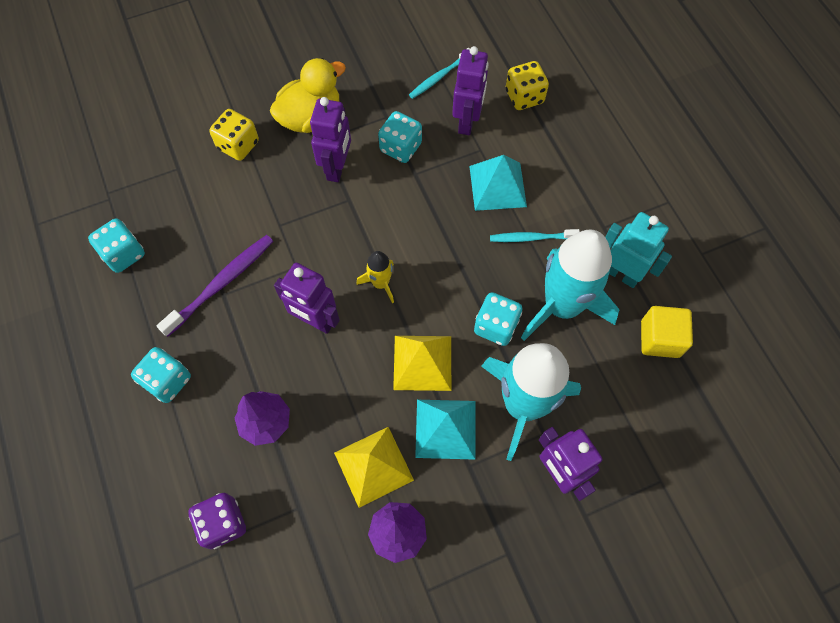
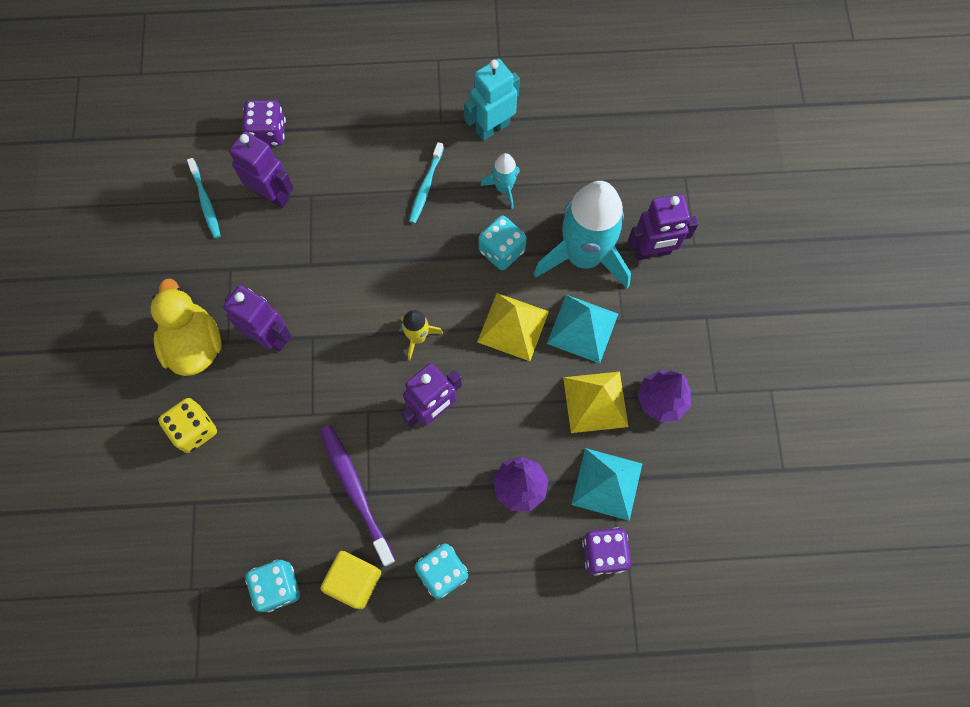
camera: 70 degrees left, 5 degrees up
(400, 147) = (273, 268): turquoise dice -> none
(498, 186) = (358, 195): turquoise pyramid -> turquoise pyramid (607, 483)
(524, 97) = (268, 133): yellow dice -> purple dice
(562, 306) = (504, 188): turquoise rocket -> turquoise rocket, size x0.45
(660, 339) = (564, 124): yellow cube -> yellow cube (354, 581)

